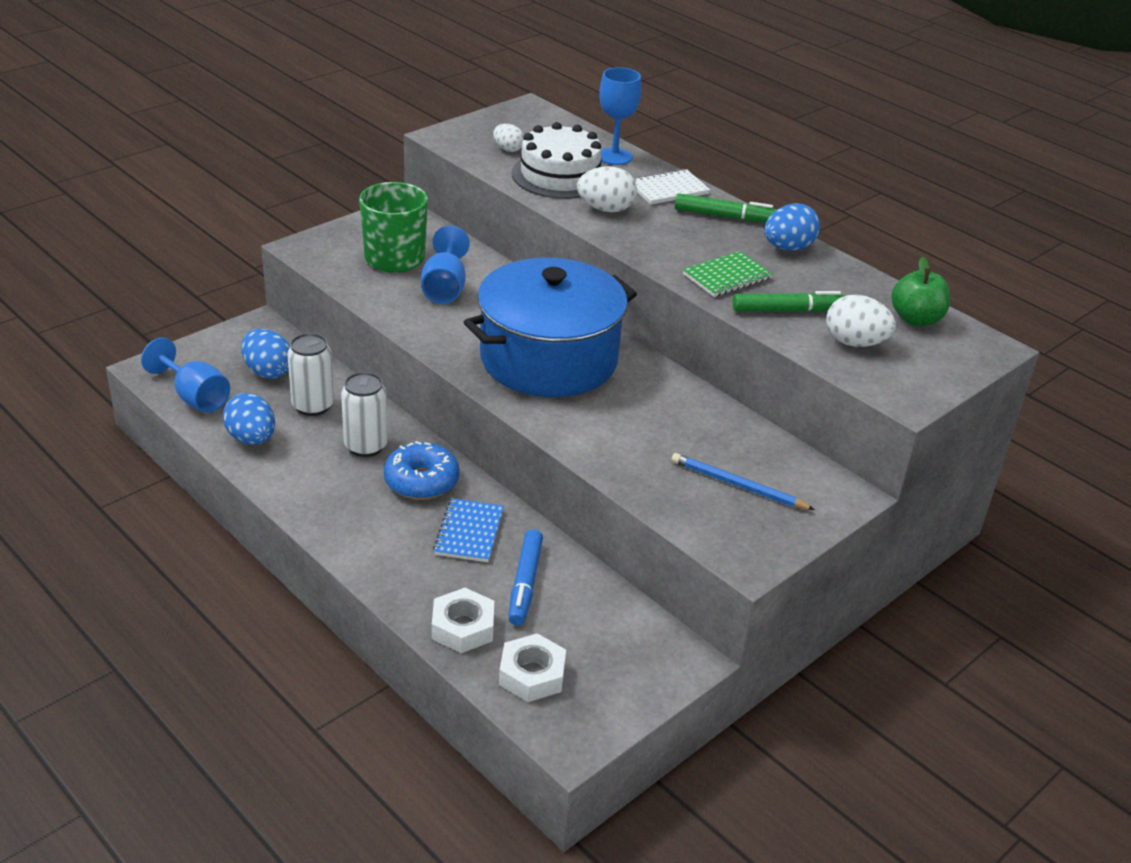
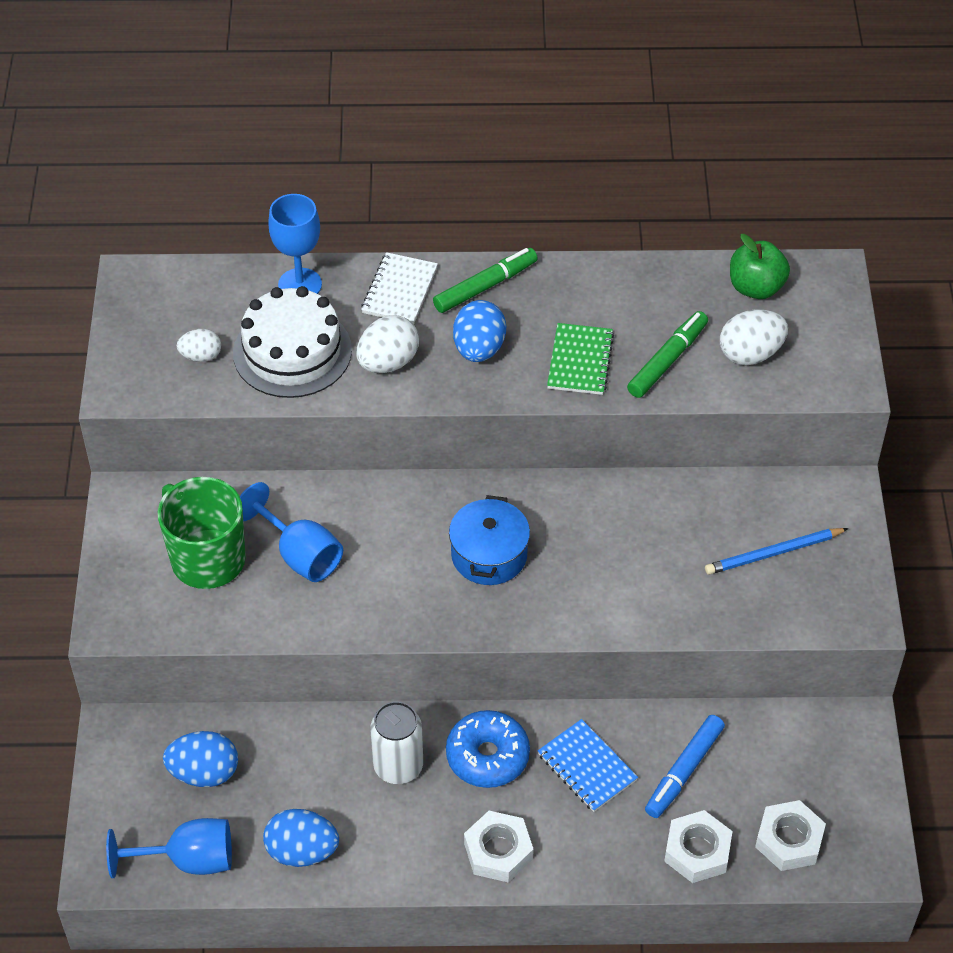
camera: 45 degrees left, 15 degrees up
(313, 406) = (297, 770): white can -> none
(349, 525) = (498, 851): none -> white nut
(525, 583) = (684, 771): blue marker -> blue marker turned 75 degrees clockwise
(549, 359) = (489, 555): blue pot -> blue pot, size x0.49
(788, 248) = (577, 283): blue egg -> blue egg (479, 349)

